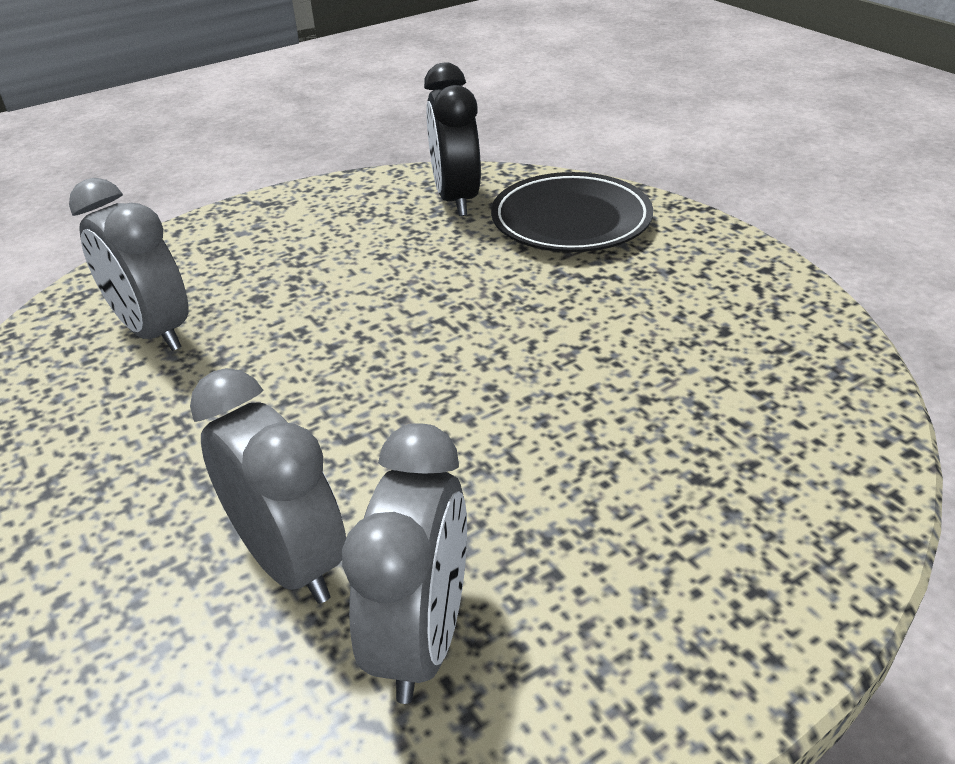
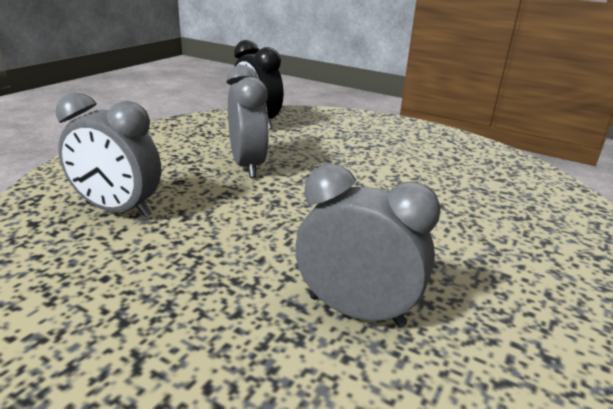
camera: 30 degrees left, 10 degrees down
(422, 638) = (479, 326): grey clock -> grey clock (248, 165)
(571, 220) = (331, 125): black plate -> none

